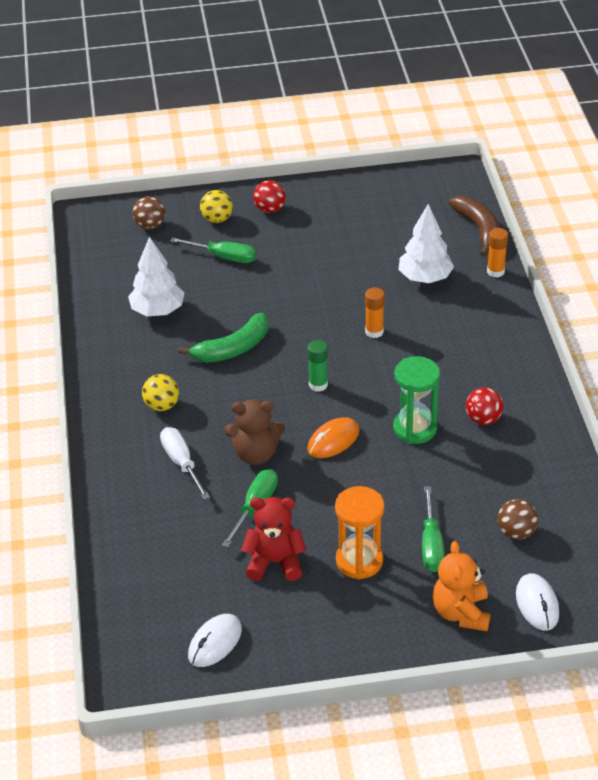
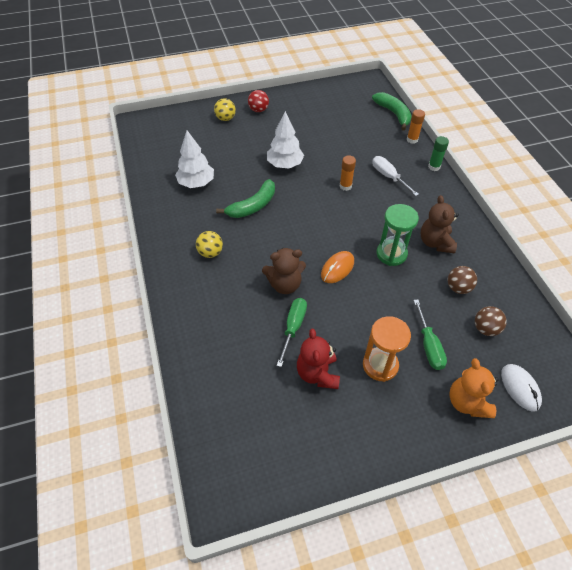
camera: 10 degrees left, 10 degrees up
(150, 225) = (182, 125): brown ball -> brown ball (458, 288)
(181, 462) = (232, 296): white screwdriver -> white screwdriver (388, 176)
(215, 642) = (286, 454): white mouse -> none
(224, 257) = (235, 143): green screwdriver -> none
(275, 562) = (317, 373): red teddy bear -> red teddy bear turned 90 degrees counterclockwise
(318, 385) = (317, 227): green glue stick -> green glue stick (434, 167)
(425, 278) = (368, 147): white tree -> white tree (285, 164)
(479, 230) = (393, 114): brown banana -> green banana
(483, 419) = (435, 242): red ball -> brown teddy bear

